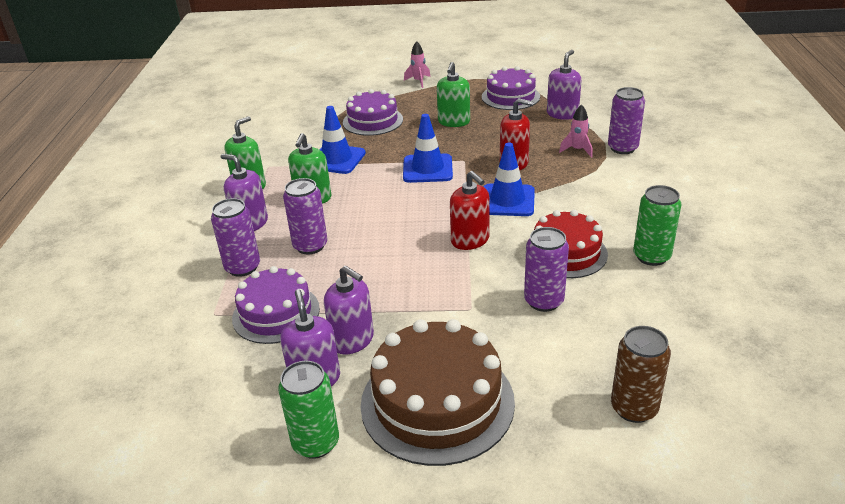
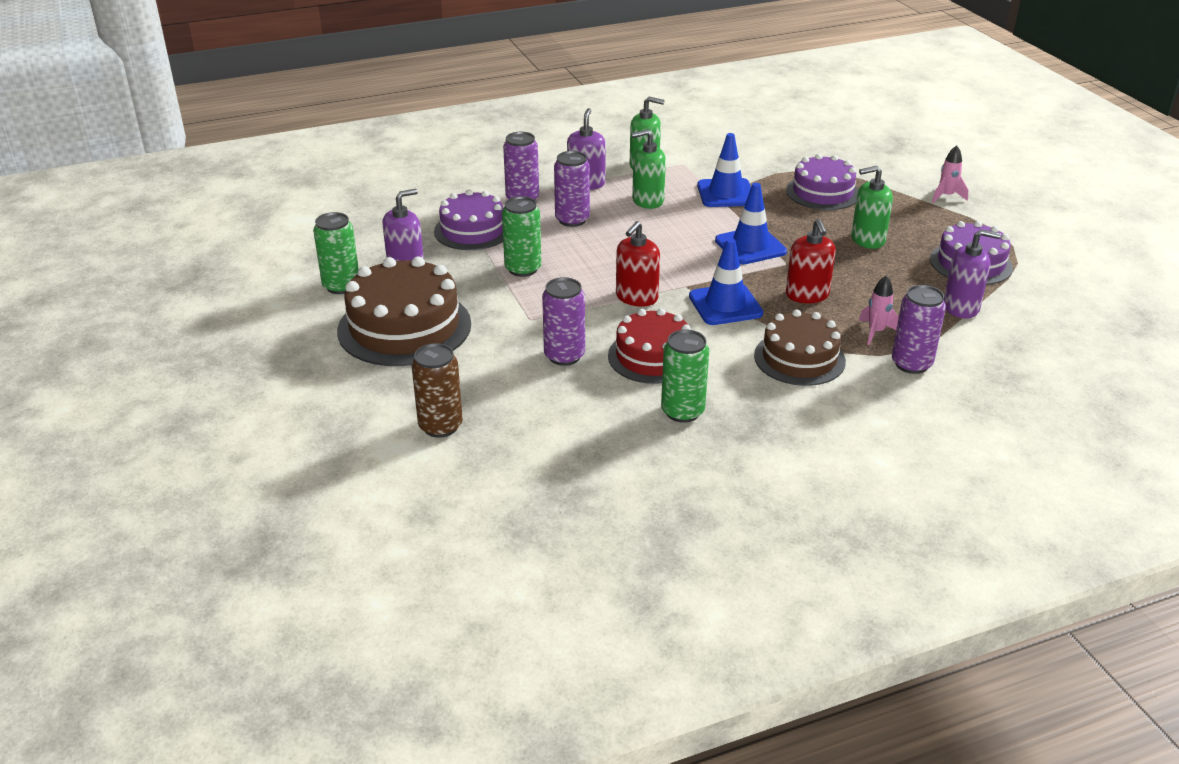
camera: 65 degrees right, 0 degrees up
(352, 340) = (458, 272): purple soap dispenser -> none
(377, 295) = (523, 269): none -> green can
(598, 187) = (799, 358): none -> brown cake

